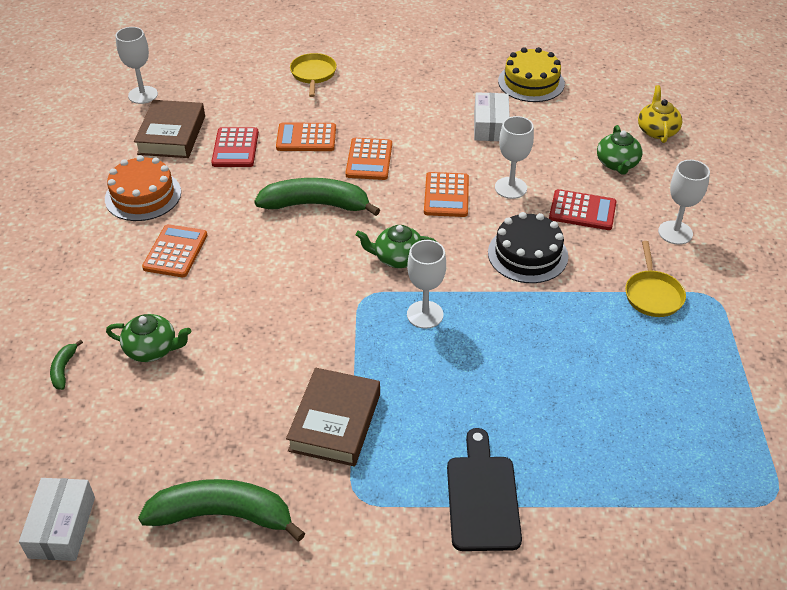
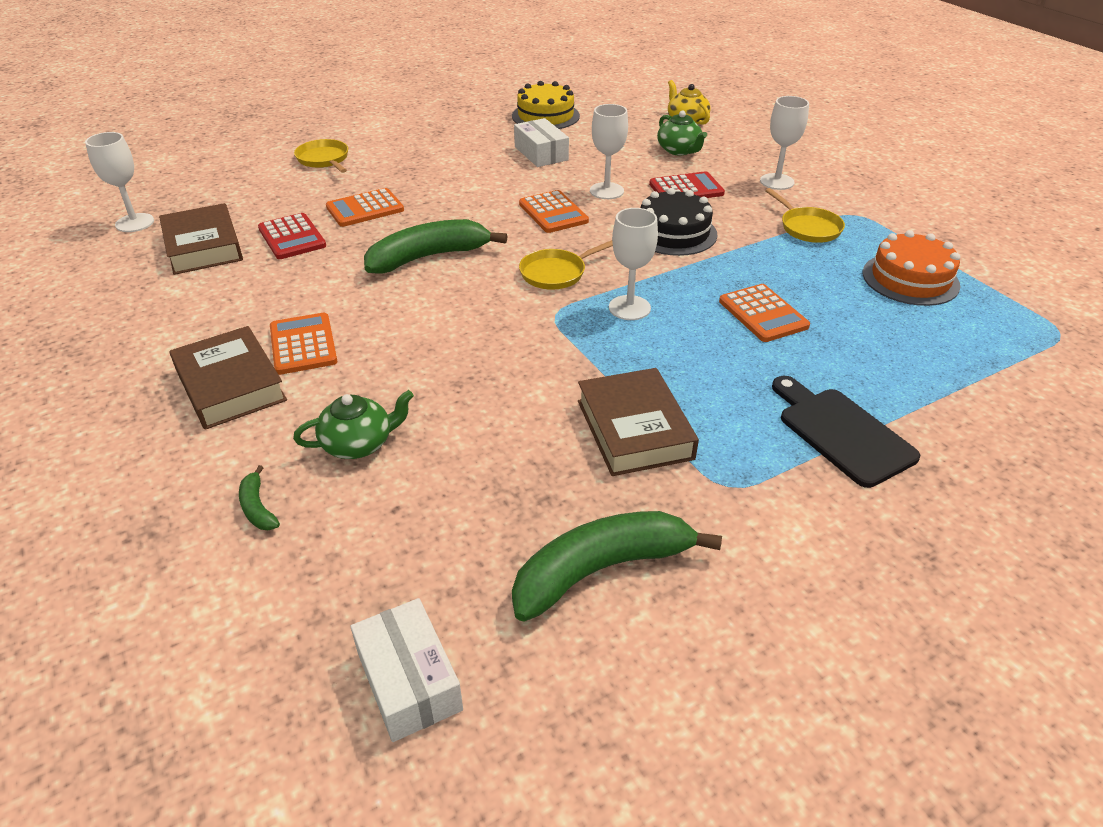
camera: 30 degrees left, 5 degrees down
(110, 267) = (230, 385): none -> brown book
(143, 195) = (215, 308): orange cake -> orange cake (910, 279)
(369, 160) = (449, 207): orange calculator -> orange calculator (763, 314)
(397, 258) = (556, 273): green teapot -> yellow pan

